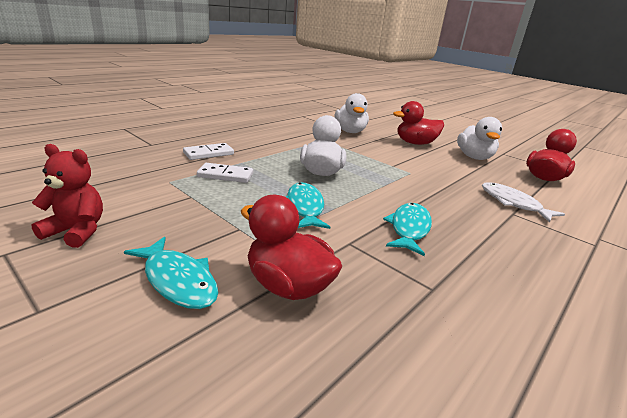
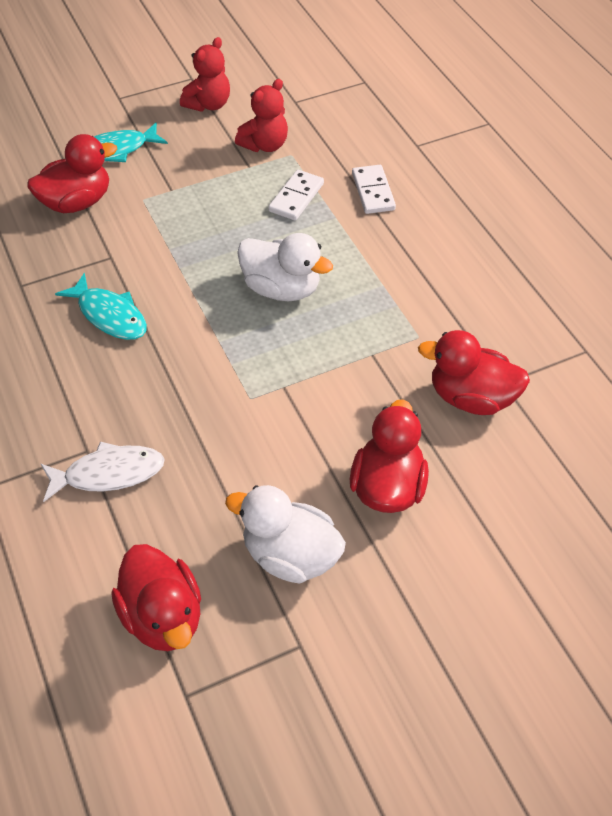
camera: 115 degrees right, 25 degrees up
(156, 193) = (265, 145): none -> red teddy bear
(304, 207) = (192, 245): turquoise fish -> none
(350, 131) = (471, 398): white duck -> red duck

